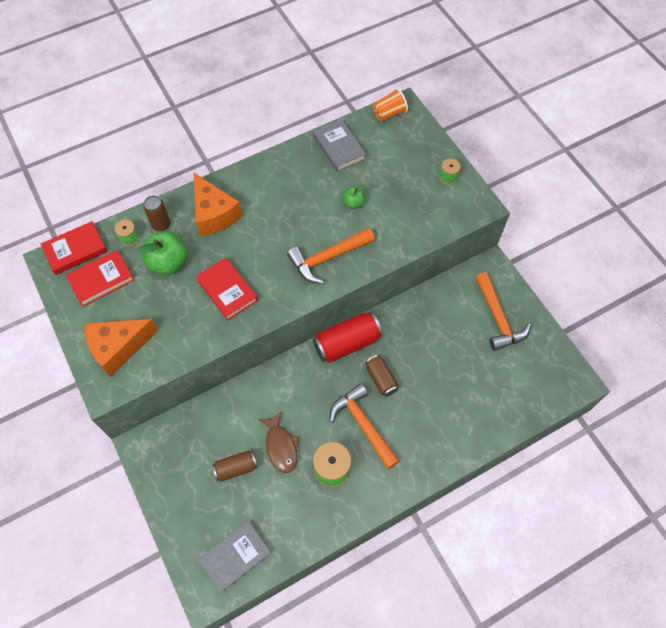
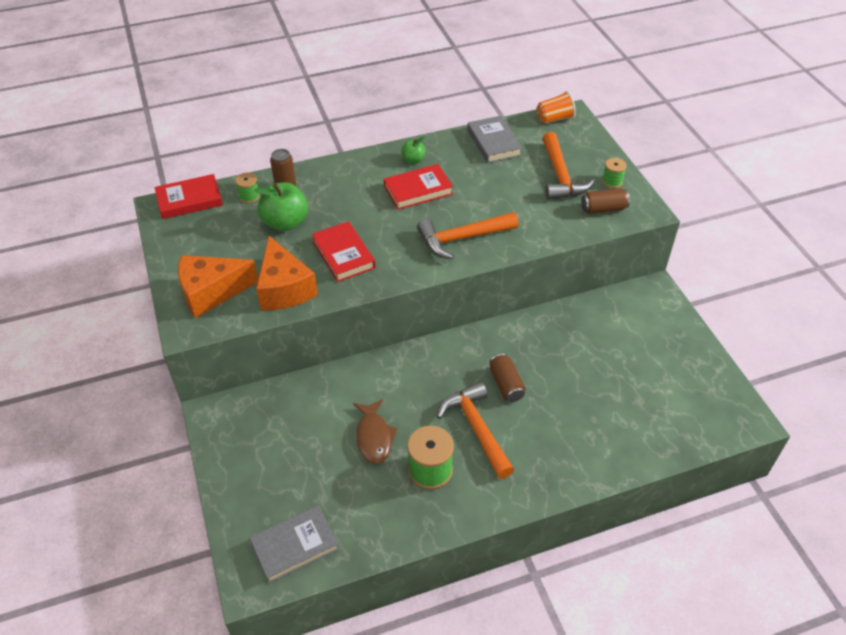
camera: 10 degrees right, 15 degrees down
(101, 280) = (209, 229): red book -> red book (418, 190)
(214, 214) = (345, 185): orange cheese -> orange cheese (284, 288)
(236, 468) = (316, 452): brown can -> brown can (603, 209)
(347, 343) = (472, 343): red can -> none
(353, 203) = (501, 193): green apple -> green apple (413, 160)
(498, 318) = (657, 342): orange hammer -> orange hammer (560, 176)

